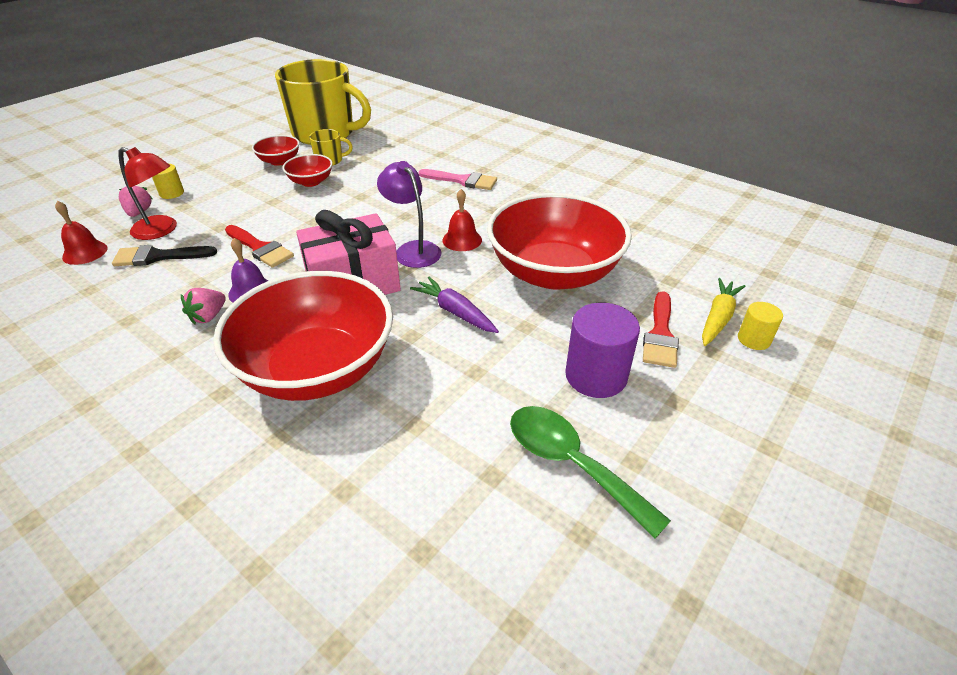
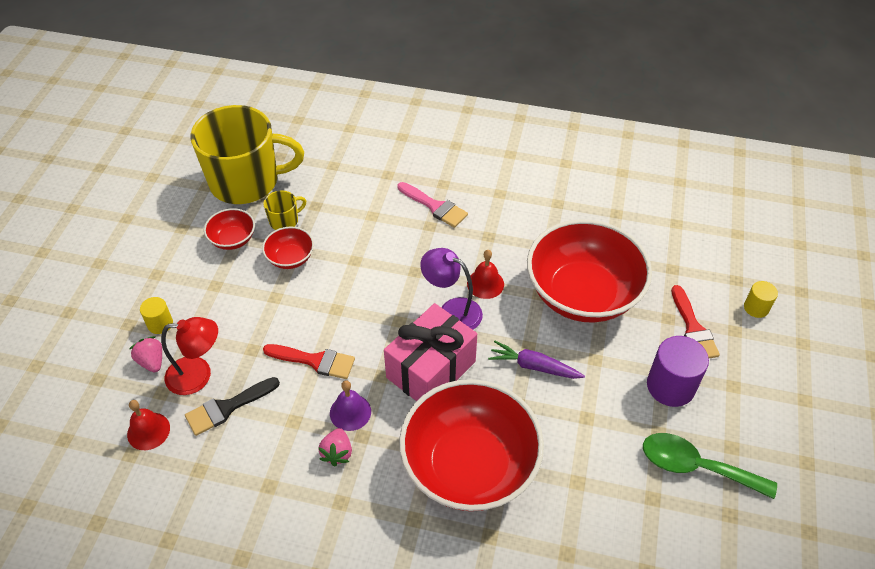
camera: 25 degrees left, 10 degrees up
(462, 181) = (435, 206): pink brush -> pink brush turned 45 degrees clockwise
(718, 318) = (723, 296): yellow carrot -> none

